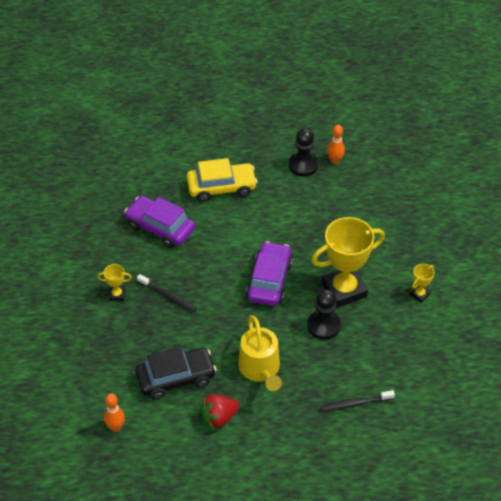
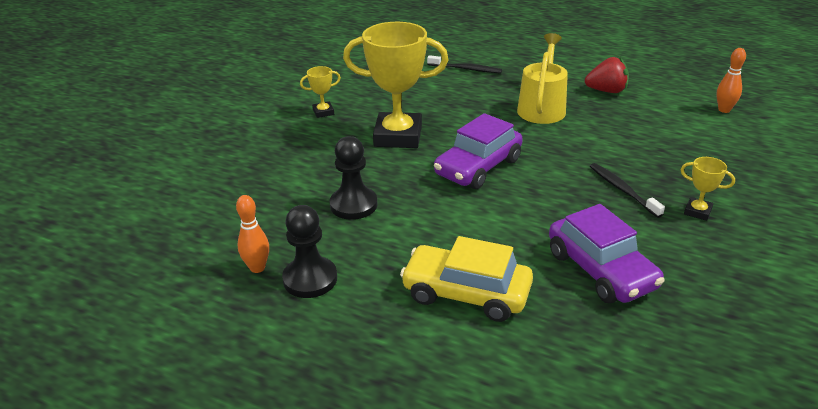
camera: 150 degrees left, 15 degrees down
(176, 378) = (642, 124): black car -> none
(323, 325) = (448, 118): black pawn -> black pawn (353, 205)

